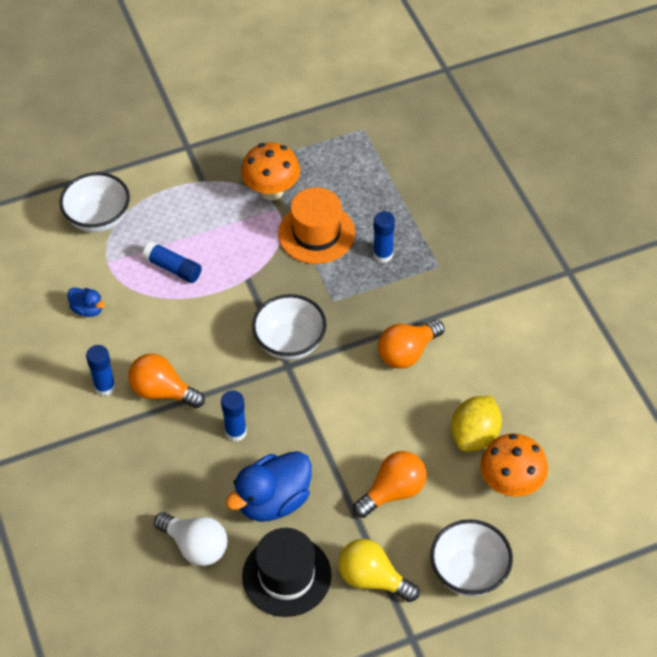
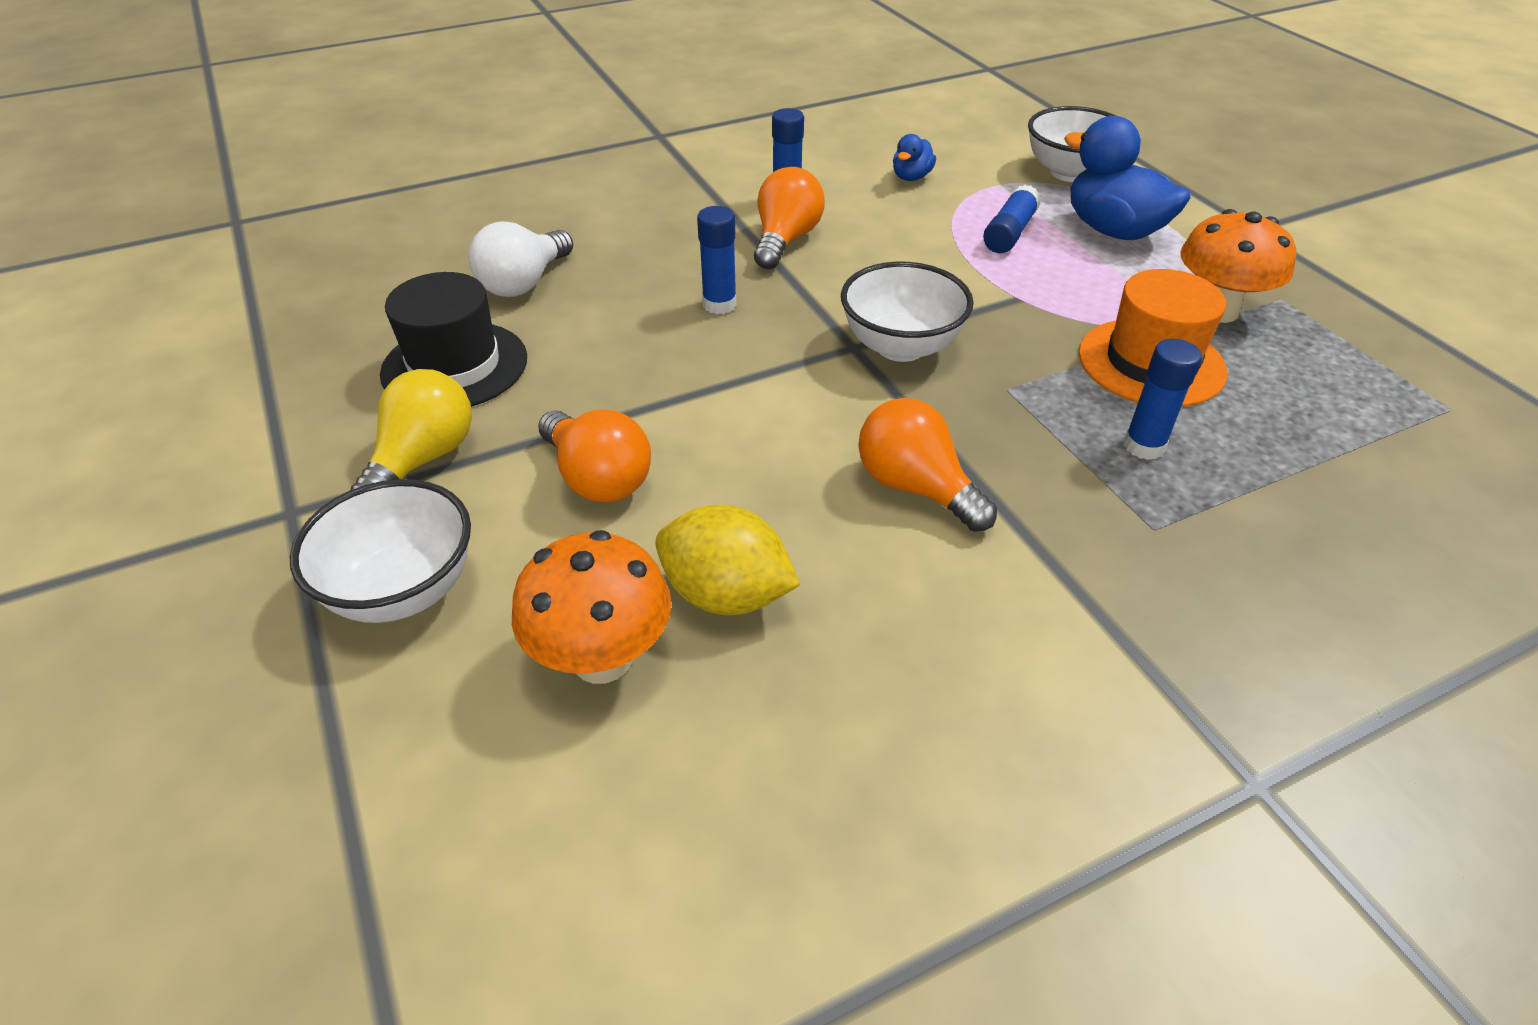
camera: 85 degrees right, 10 degrees down
(273, 501) = (592, 346): blue duck -> blue duck (1113, 230)

